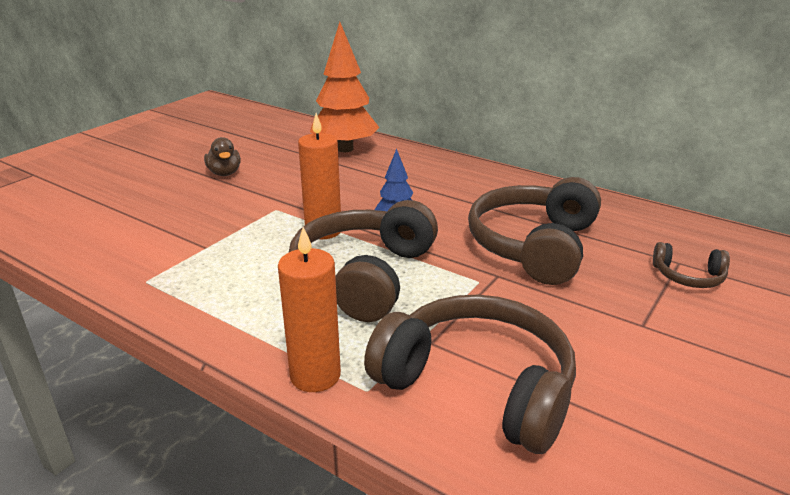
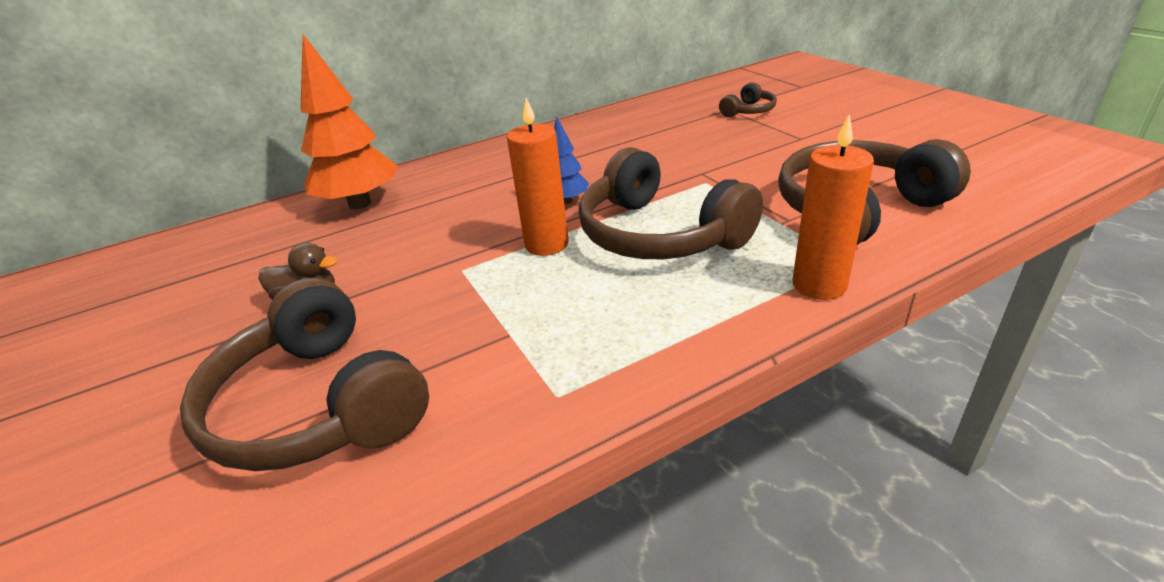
camera: 60 degrees left, 5 degrees up
(534, 246) = (666, 150): brown headphones -> brown headphones (318, 405)

